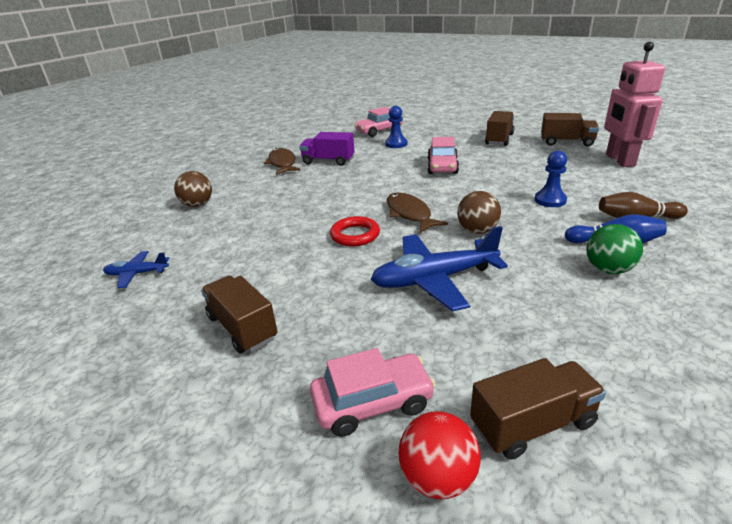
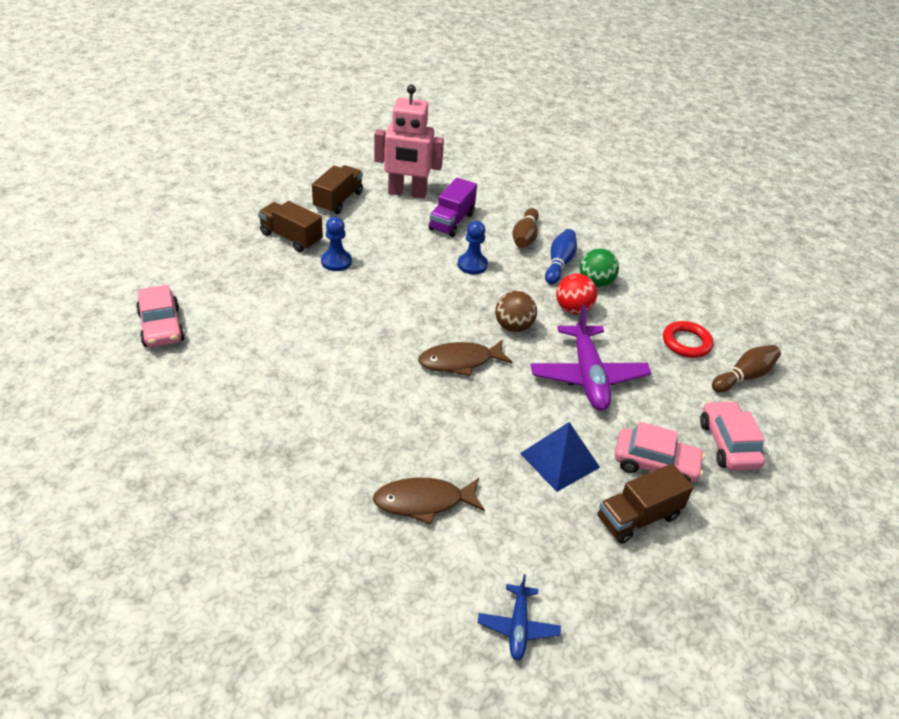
camera: 85 degrees left, 10 degrees up
(197, 205) = (331, 571): brown ball -> none
(282, 163) = (222, 456): brown fish -> brown fish (424, 502)
(309, 274) = (559, 460): none -> blue pyramid
(328, 161) = (252, 402): purple truck -> purple truck (451, 221)
(355, 235) = (491, 412): red ring -> red ring (686, 342)
(396, 144) = (235, 323): blue pawn -> blue pawn (336, 262)
(434, 279) = (588, 376): blue plane -> purple plane
(438, 477) = (782, 427): red ball -> red ball (573, 309)
(442, 166) = (346, 305): pink car -> pink car (655, 464)
(532, 424) = (744, 376): brown truck -> brown bowling pin

